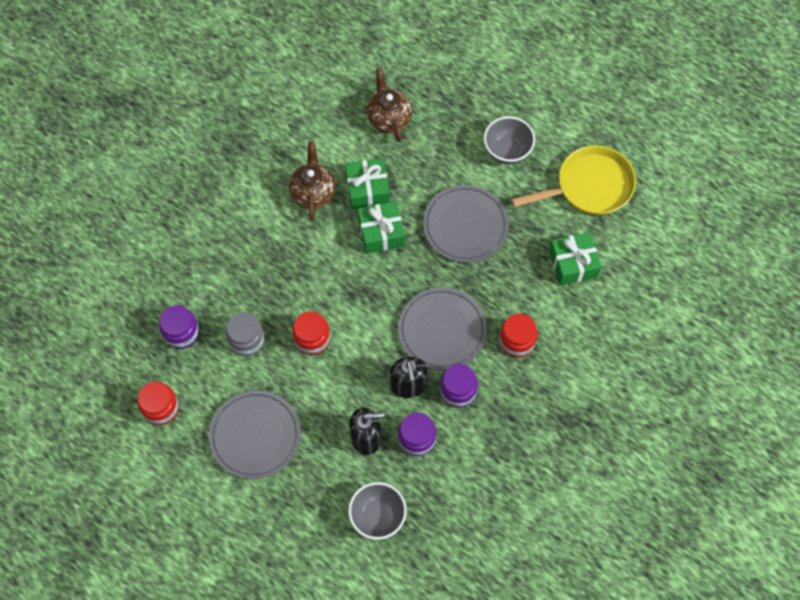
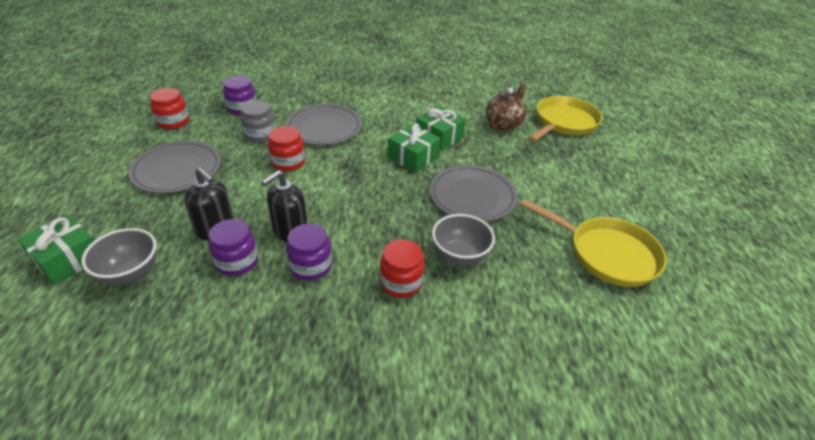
camera: 50 degrees right, 25 degrees down
(313, 193) = (407, 117): brown teapot -> none
(426, 66) = (564, 123): none -> yellow pan
(442, 330) = (363, 227): grey plate -> grey plate (324, 127)
(507, 151) = (563, 189): grey bowl -> grey bowl (459, 256)
(573, 264) = (523, 282): green gift -> green gift (68, 259)

